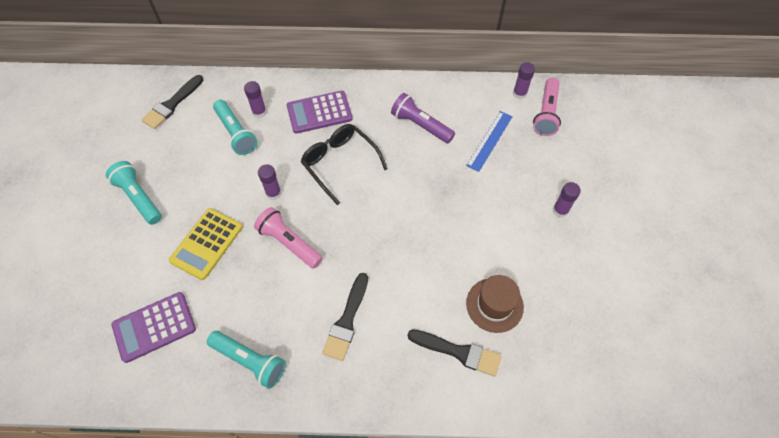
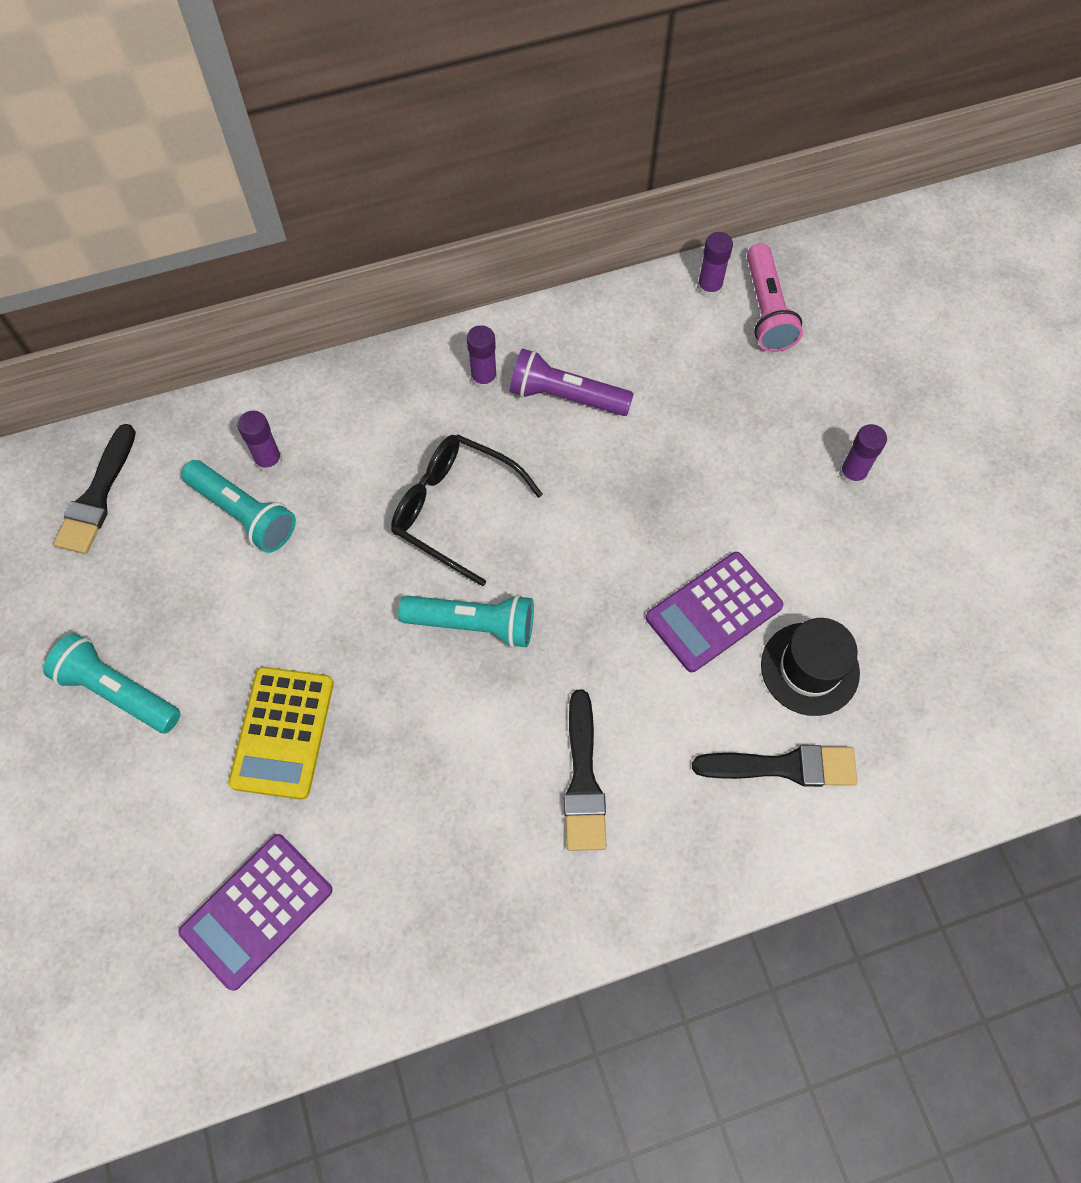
camera: 20 degrees left, 5 degrees up
(250, 361) = (451, 906): turquoise flashlight -> turquoise flashlight (473, 624)
(273, 193) = (361, 602): purple glue stick -> purple glue stick (484, 378)
(289, 243) = (428, 681): pink flashlight -> none
(319, 112) = (378, 428): purple calculator -> purple calculator (714, 612)
(490, 140) = (692, 388): blue ruler -> none
(494, 305) = (809, 668): brown hat -> black hat

